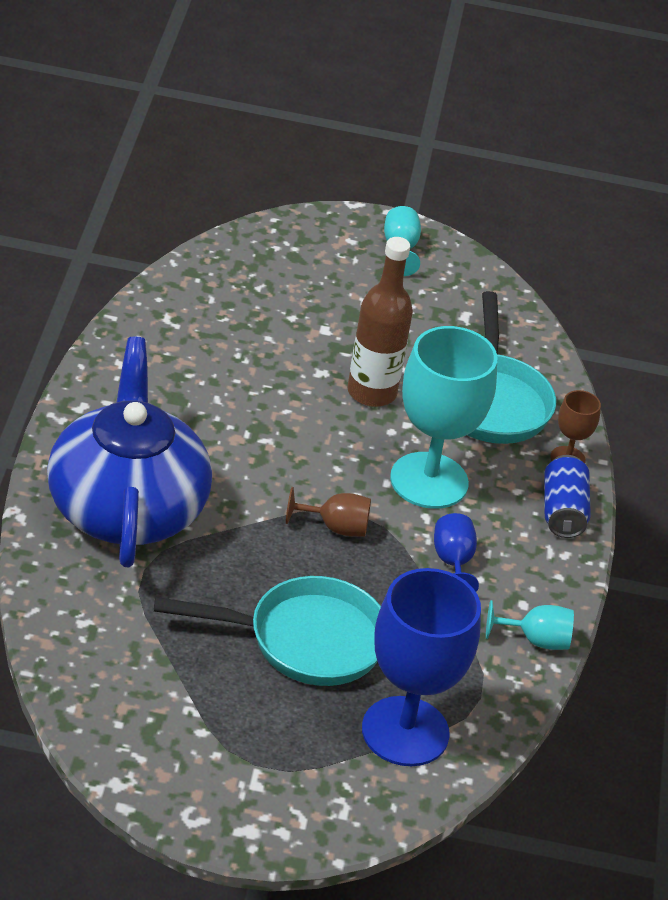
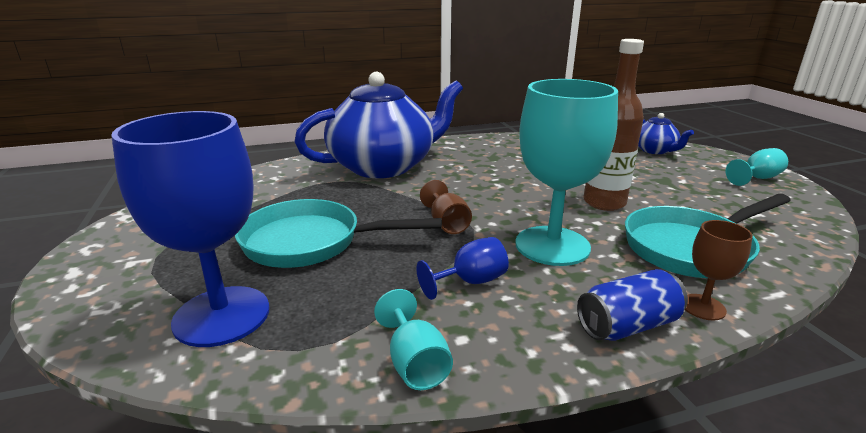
camera: 70 degrees right, 15 degrees down
(268, 256) = (654, 150): none -> blue teapot
(305, 640) = (311, 242): turquoise pan -> turquoise pan turned 120 degrees clockwise

